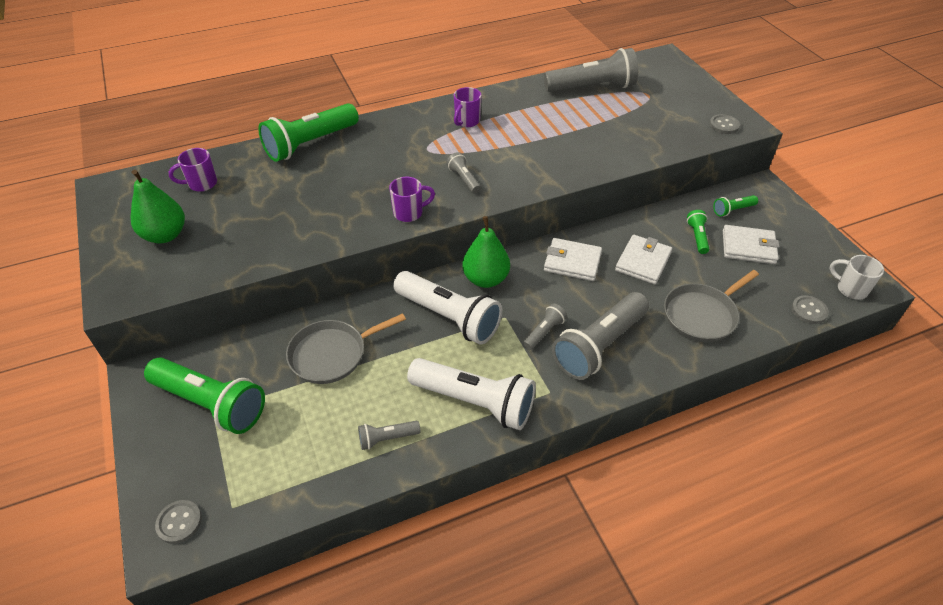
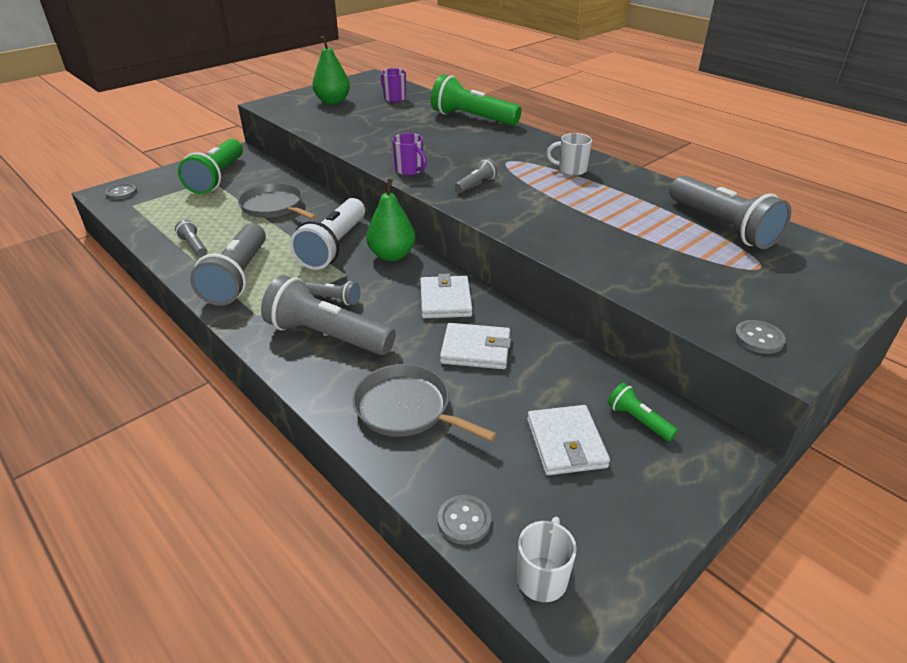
camera: 70 degrees right, 10 degrees down
(466, 121) = (571, 170): purple mug -> white mug
(475, 402) = (238, 278): white flashlight -> grey flashlight
(697, 237) = (553, 390): green flashlight -> none

